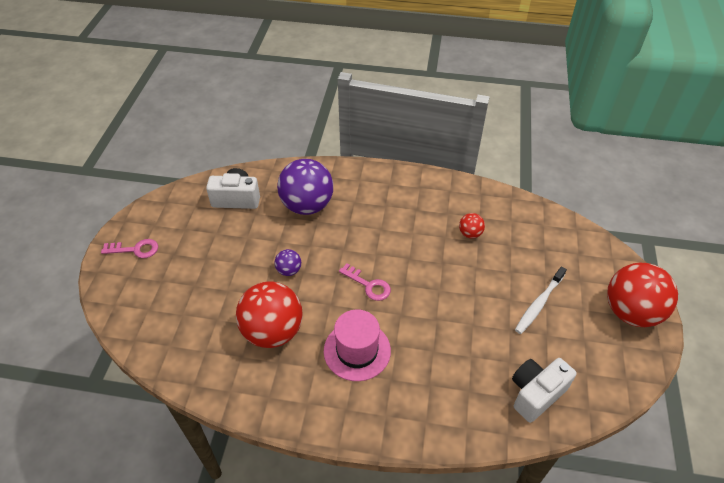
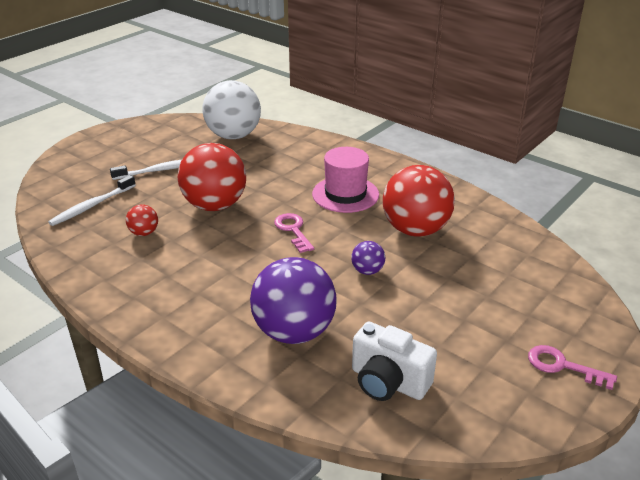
camera: 150 degrees left, 15 degrees down
(536, 240) = (92, 206): none -> white toothbrush
(536, 394) = (233, 136): white camera -> white ball
(631, 312) = (101, 145): red ball -> red ball (215, 205)

